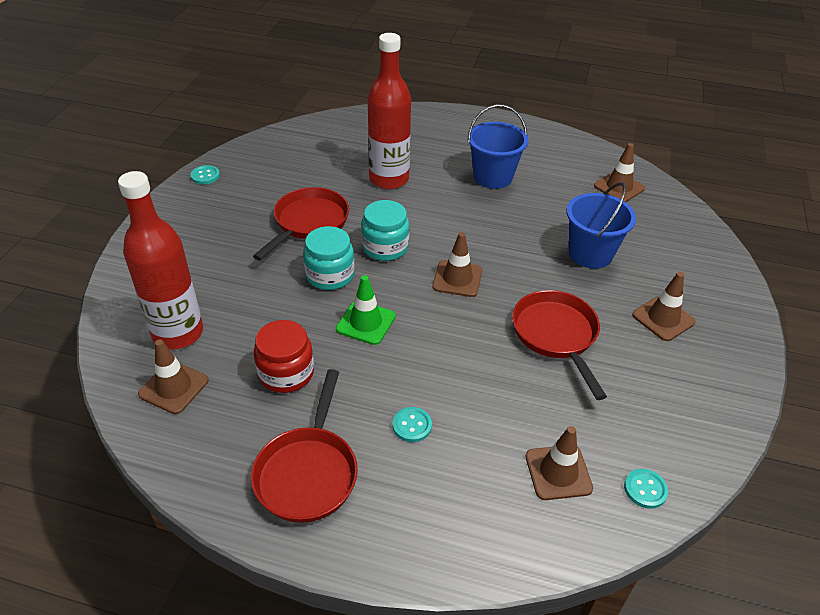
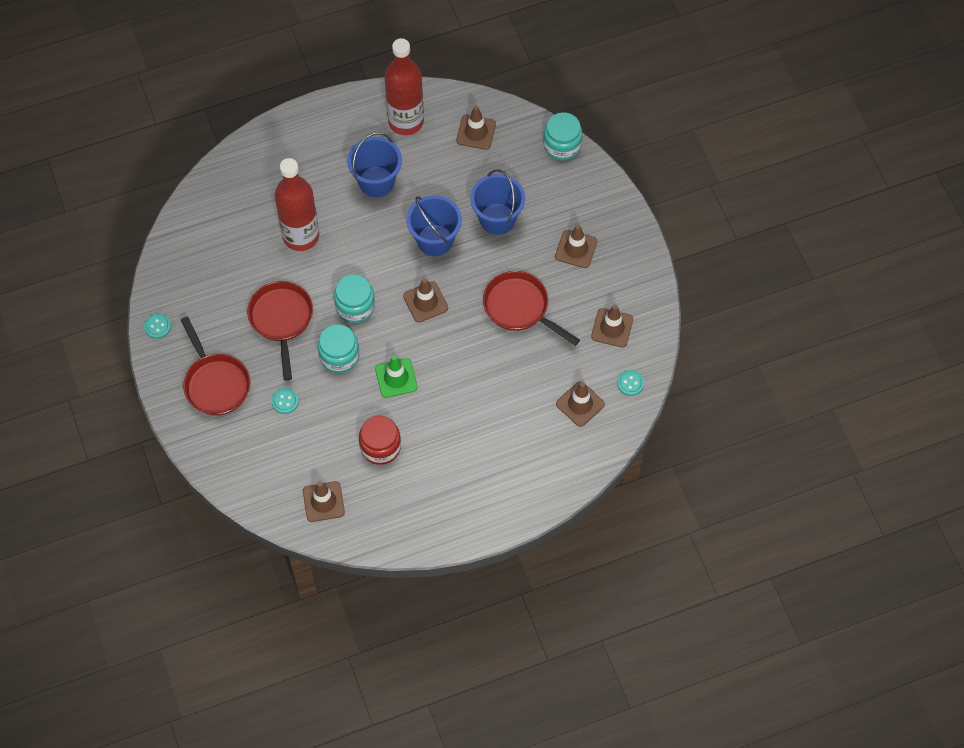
camera: 35 degrees left, 20 degrees up
(178, 333) = (286, 466): red bottle -> red bottle (406, 121)
(308, 472) = (449, 496): red pan -> red pan (215, 383)
(412, 425) = (482, 430): turquoise button -> turquoise button (285, 401)
(511, 239) = (435, 240): none -> blue bucket
(659, 414) = (612, 328): none -> brown traffic cone
(705, 233) = (562, 145): none -> turquoise jar

